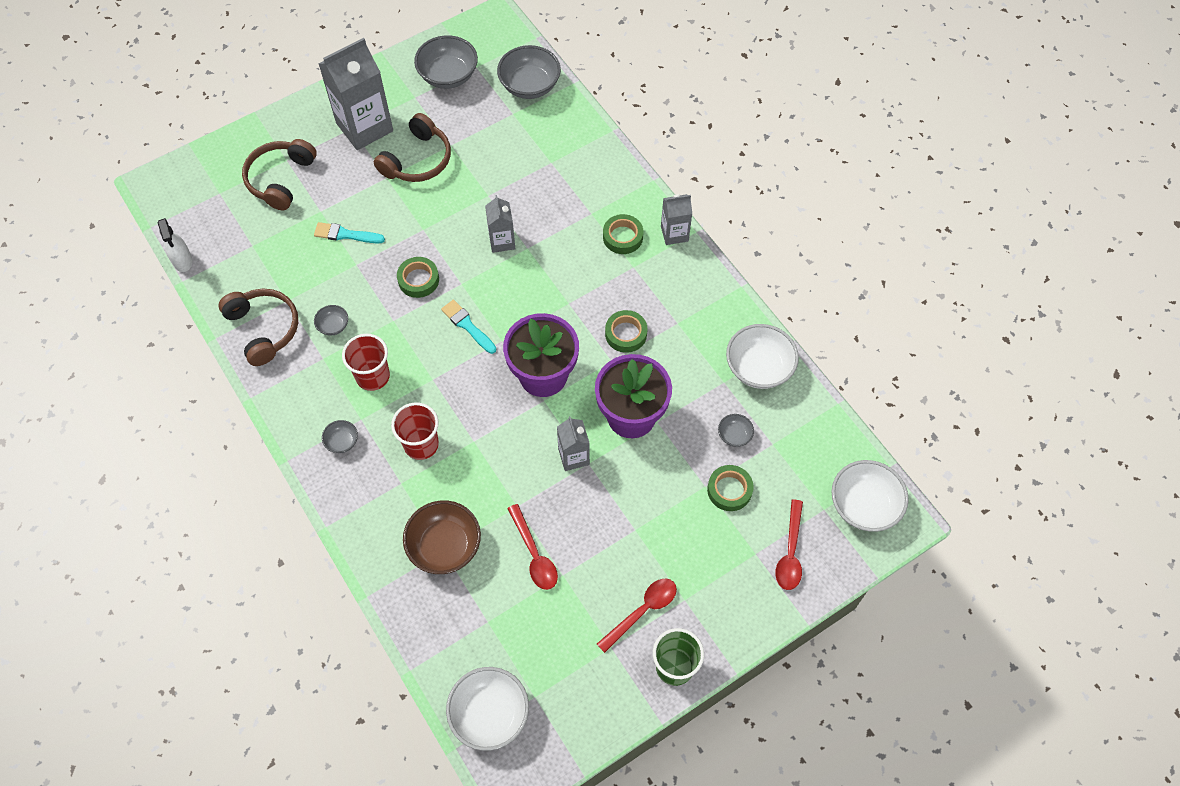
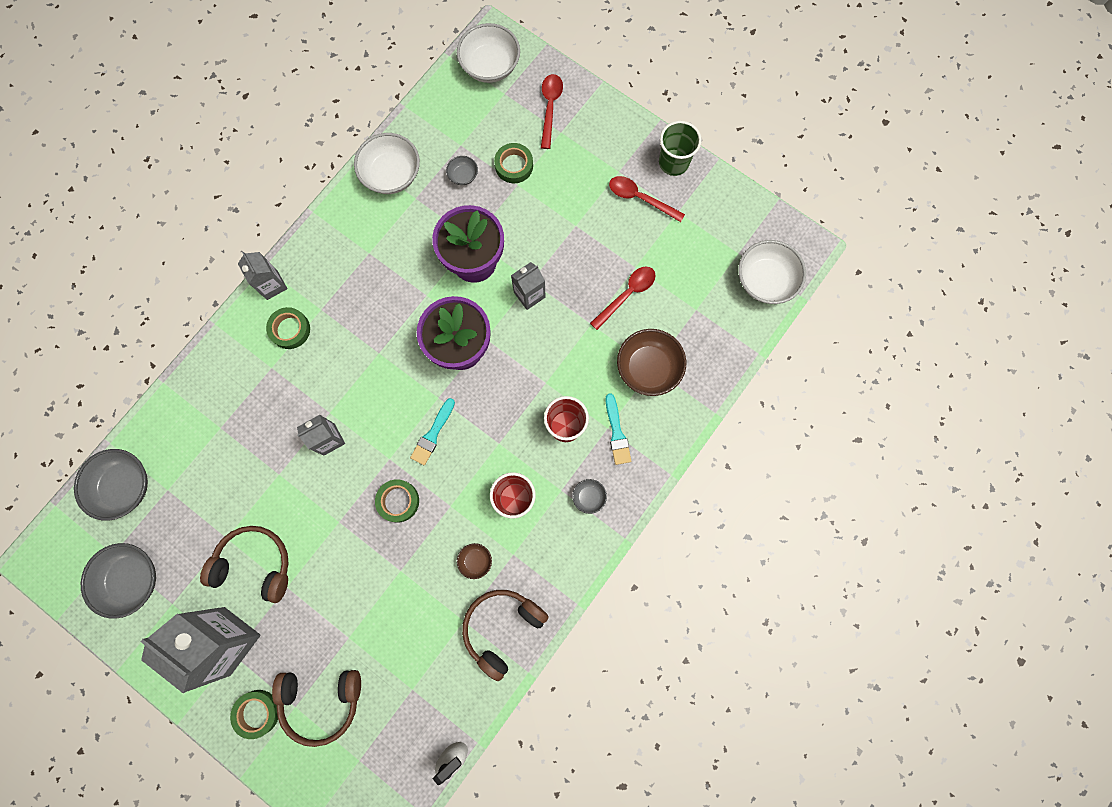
camera: 110 degrees left, 15 degrees up
(333, 326) = (475, 561): grey bowl -> brown bowl
(345, 234) = (369, 597): turquoise brush -> turquoise brush (617, 433)
(626, 334) = (394, 292): green tape -> green tape (257, 713)
(790, 552) = (550, 108): red spoon -> red spoon turned 75 degrees counterclockwise

